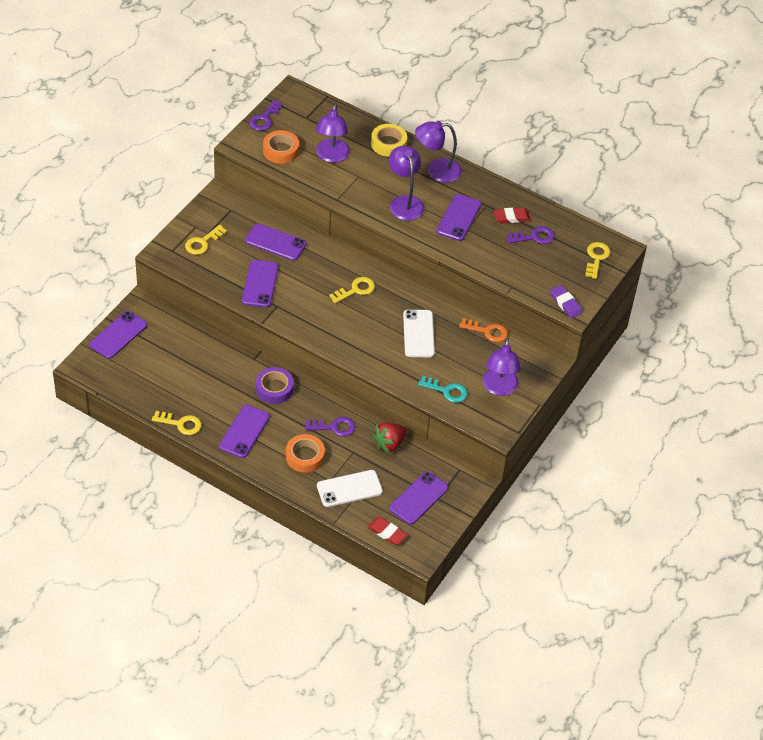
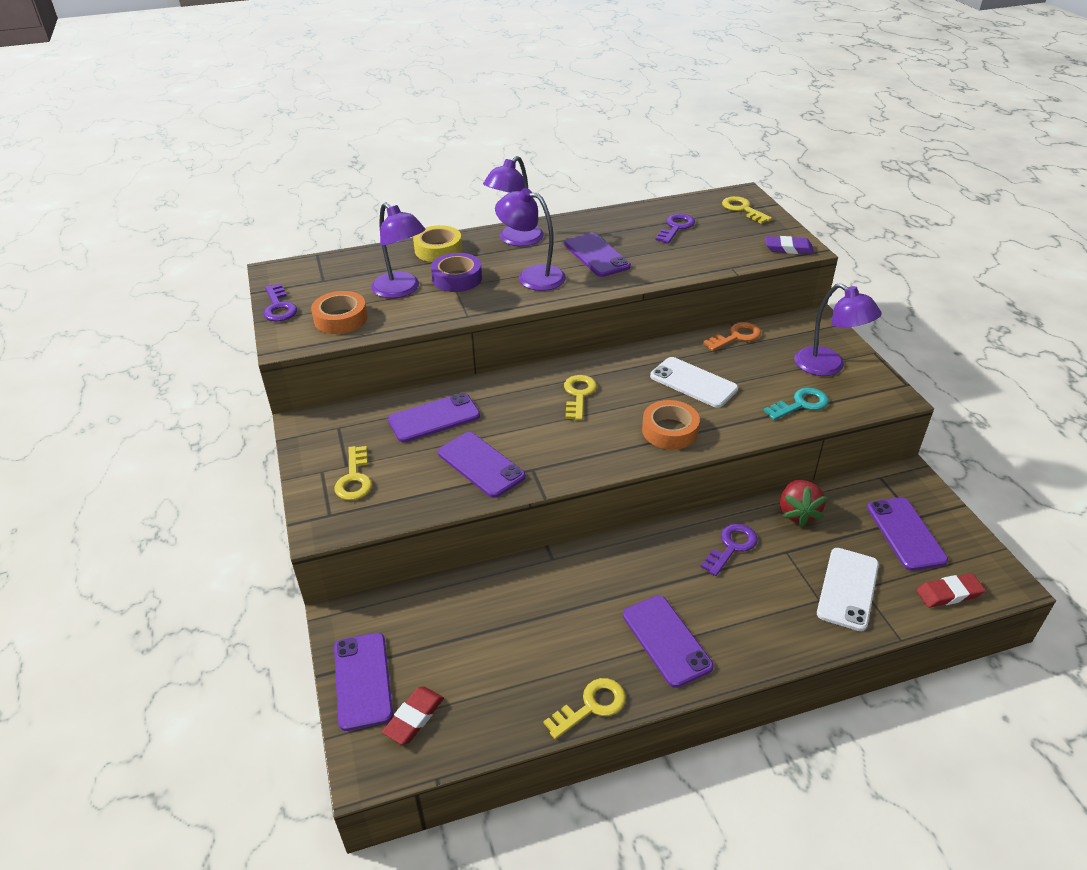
camera: 45 degrees left, 10 degrees down
(274, 389) = (620, 567): purple tape -> purple tape (457, 278)
(305, 456) = (760, 602): orange tape -> orange tape (670, 430)
(511, 217) = (634, 228): red eraser -> red eraser (414, 717)

